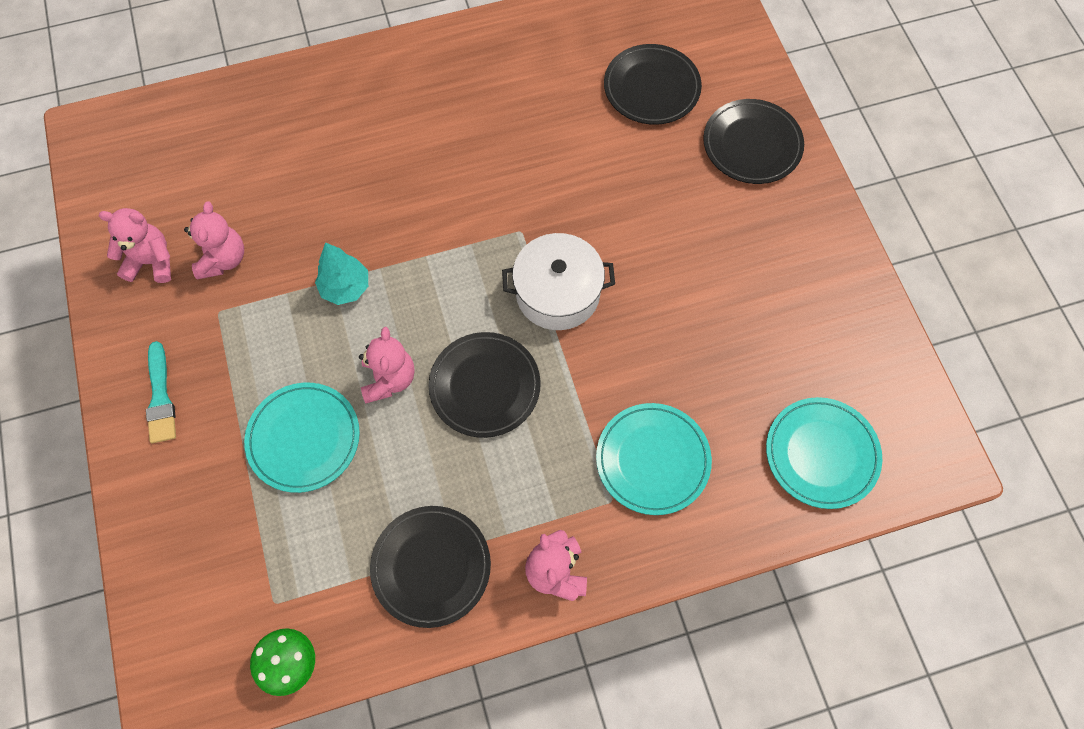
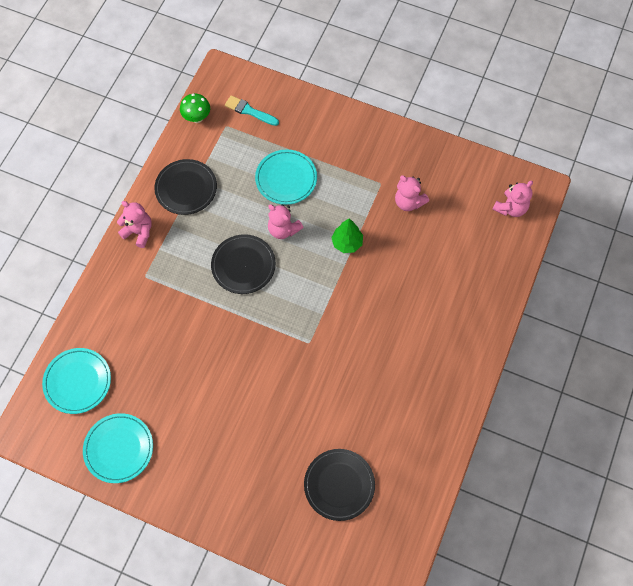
camera: 130 degrees right, 0 degrees up
(151, 262) = (433, 172): pink teddy bear -> pink teddy bear (510, 208)
(160, 398) = (356, 137): turquoise brush -> turquoise brush (249, 111)
(345, 288) = (347, 243): turquoise tree -> green tree
(557, 293) = (260, 333): white pot -> none
(652, 460) = (145, 307): turquoise plate -> turquoise plate (119, 448)
(752, 144) = (256, 506): black plate -> none

